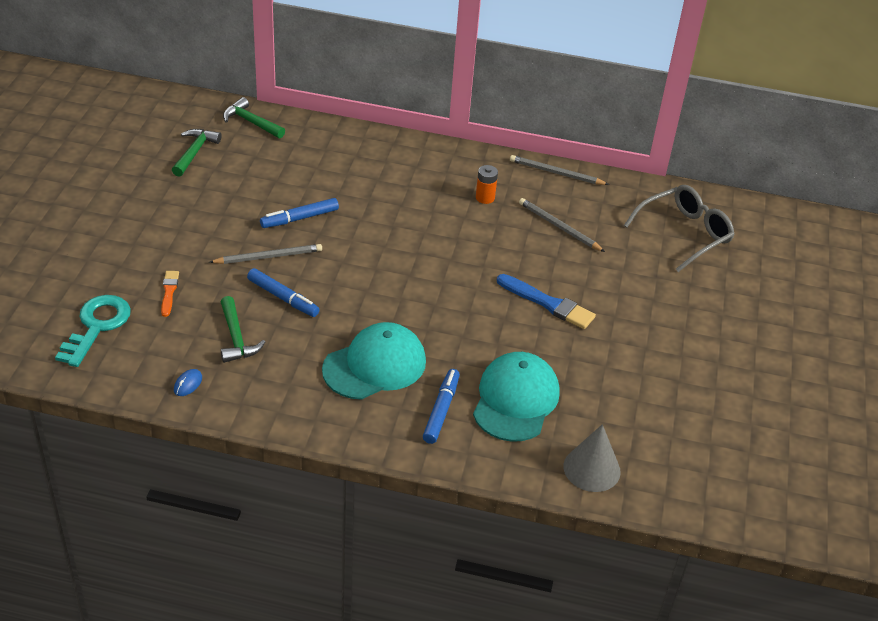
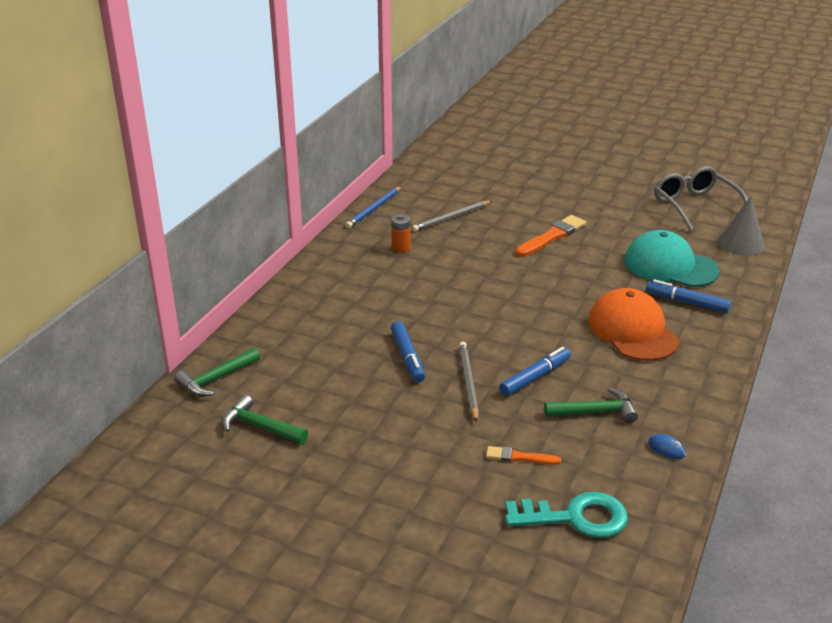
camera: 75 degrees left, 10 degrees down
(97, 326) = (576, 517): turquoise key -> turquoise key turned 150 degrees clockwise
(375, 365) = (632, 331): turquoise cap -> orange cap
(548, 303) = (552, 236): blue brush -> orange brush
(556, 173) = (374, 209): grey pencil -> blue pencil
(684, 233) = (470, 167): grey glasses -> grey glasses (694, 206)

